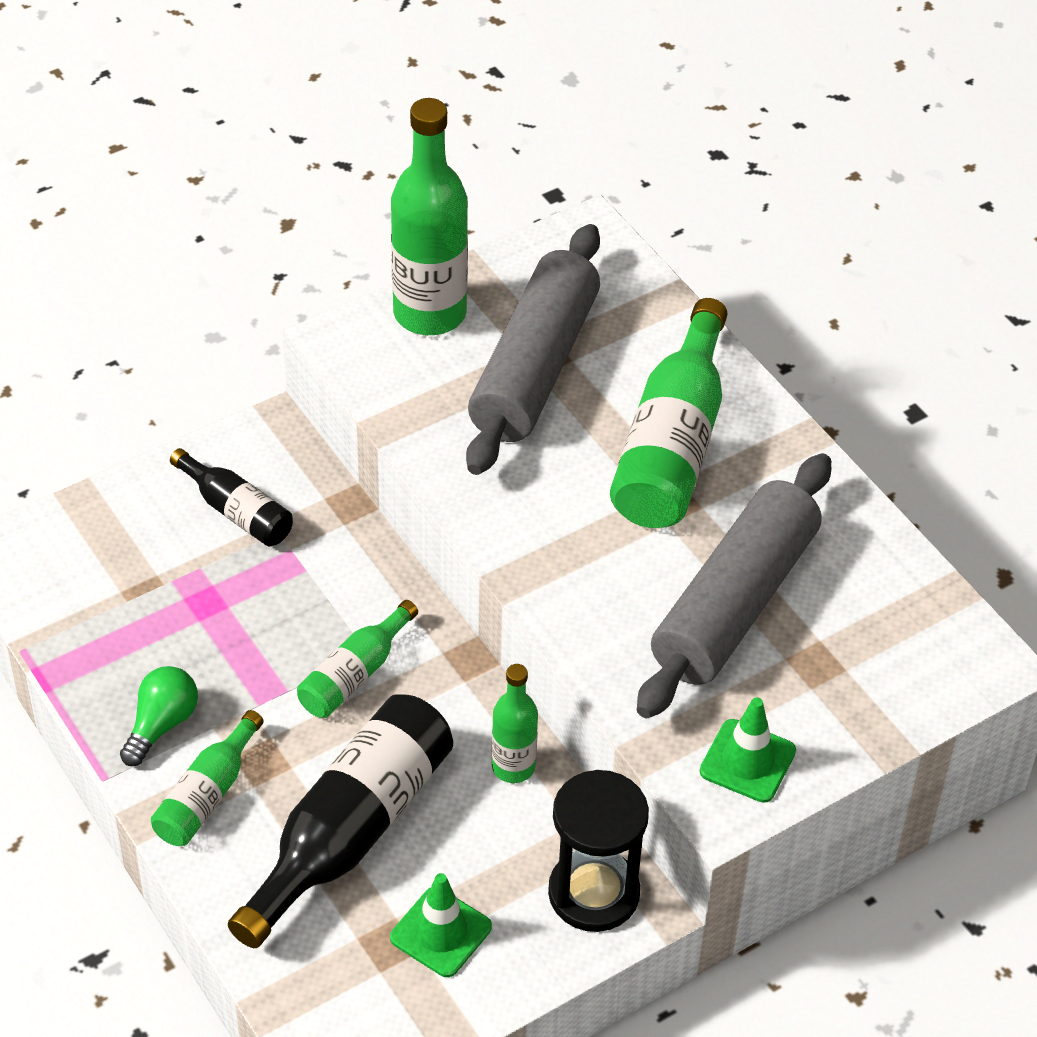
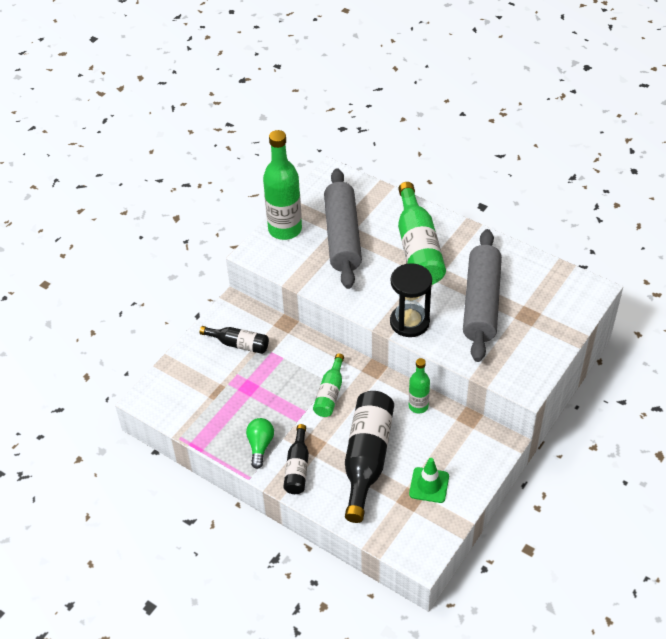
camera: 20 degrees left, 0 degrees up
(207, 795) = (297, 467): green bottle -> black bottle
(593, 893) = (481, 444): black hourglass -> black hourglass (409, 322)
(747, 761) = (524, 364): green traffic cone -> none

